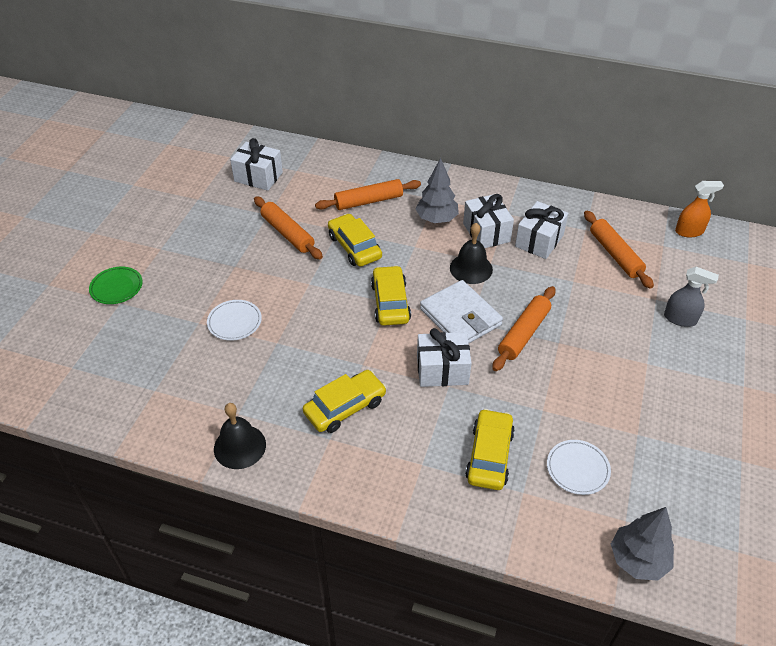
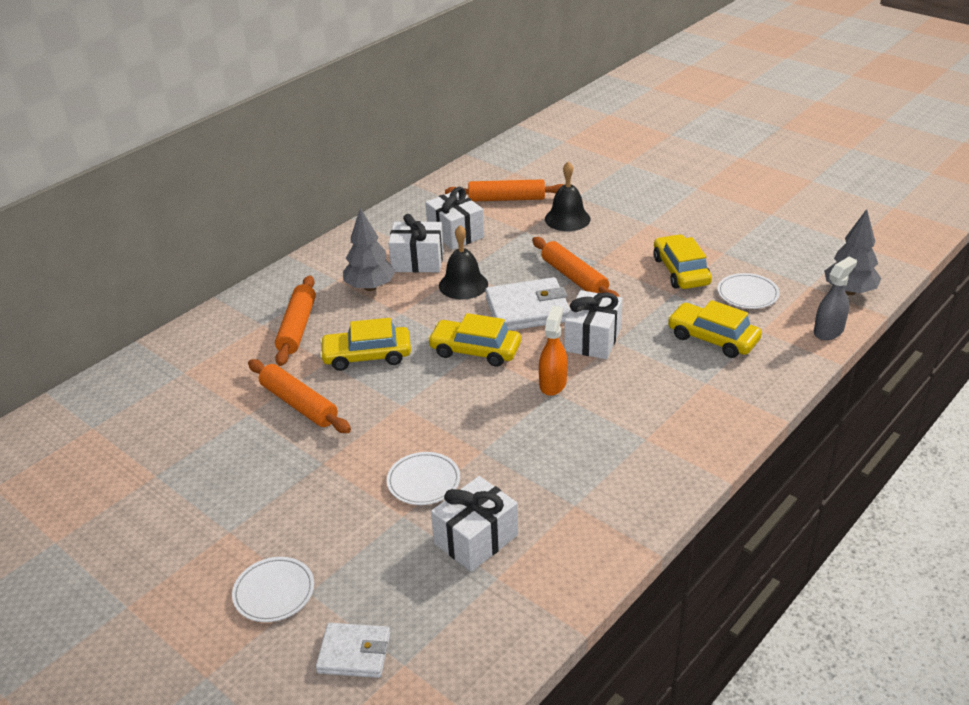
camera: 65 degrees left, 10 degrees down
(76, 341) = (354, 653): none -> white wallet
(116, 287) = (274, 592): green plate -> white plate
(239, 446) = (624, 512): black bell -> black bell (567, 219)
(258, 177) = (164, 408): white gift -> white gift (476, 539)
(288, 233) = (299, 404): orange rolling pin -> orange rolling pin turned 60 degrees clockwise
(345, 407) = (608, 418): yellow car -> yellow car (681, 271)
(680, 319) = (608, 192): grey spray bottle -> grey spray bottle (828, 331)
(689, 231) = (506, 154): orange spray bottle -> orange spray bottle (553, 384)

